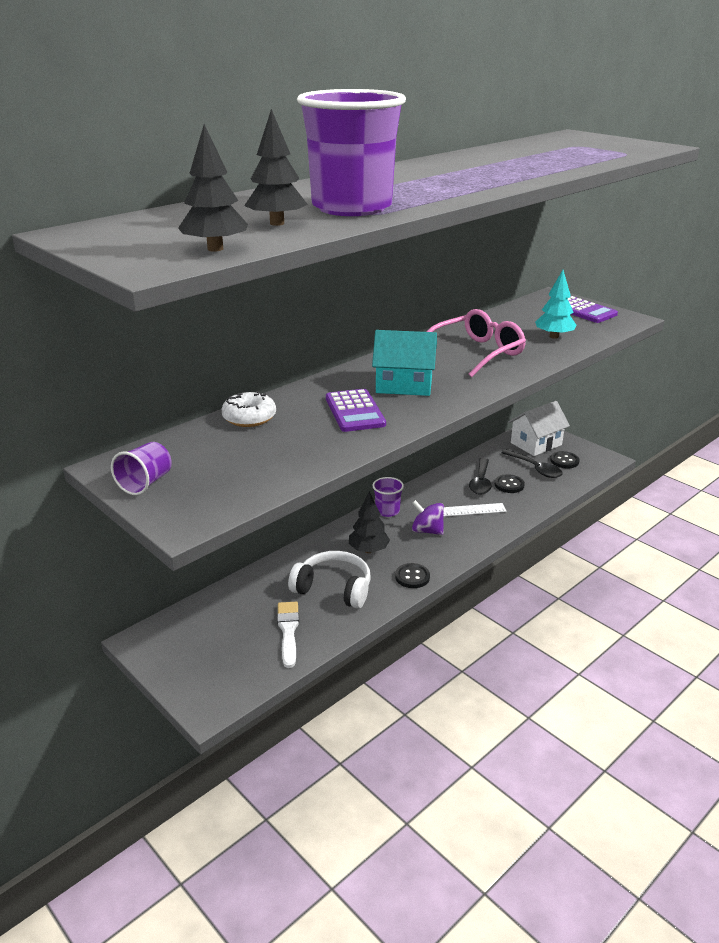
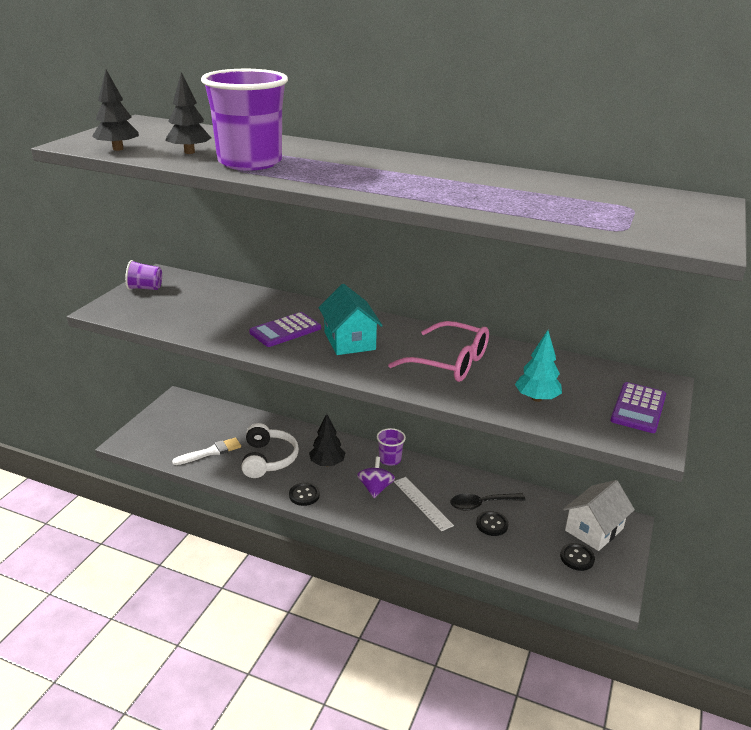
camera: 65 degrees right, 0 degrees up
(249, 417) = (250, 297): white donut -> none
(535, 468) = (540, 538): black spoon -> none
(536, 444) = (594, 529): white house -> white house turned 75 degrees counterclockwise

